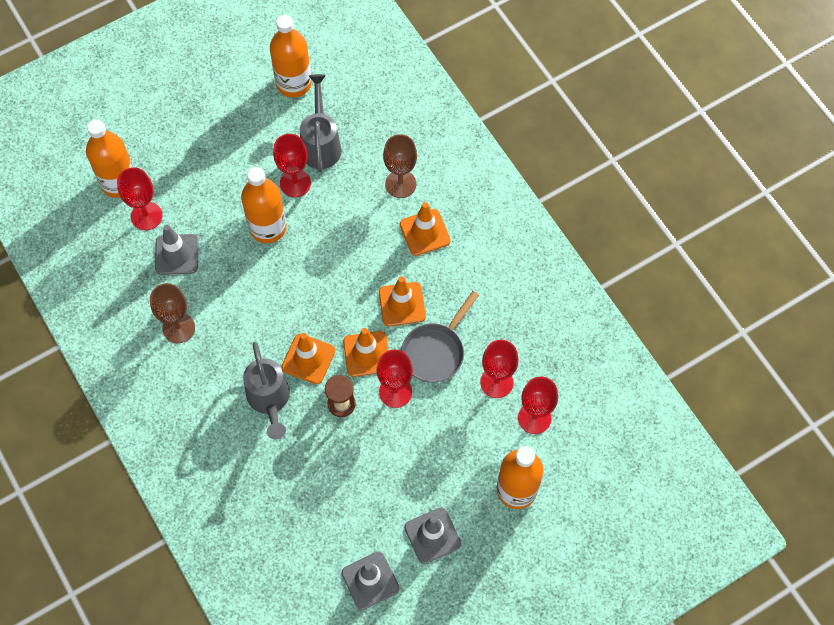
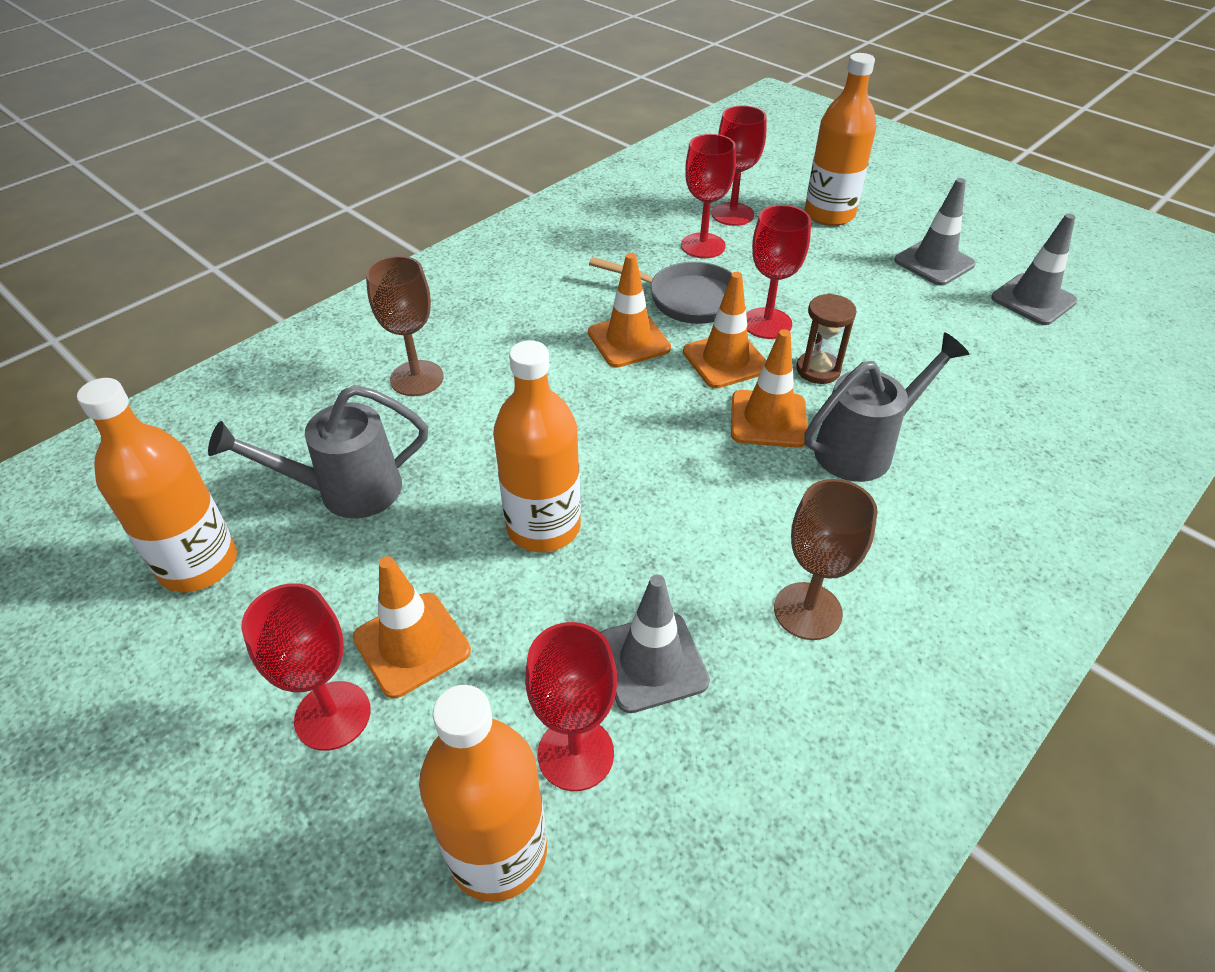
camera: 105 degrees left, 20 degrees down
(295, 183) = (439, 509): red goblet -> red goblet (333, 715)
(425, 232) = (500, 339): orange traffic cone -> orange traffic cone (412, 644)

